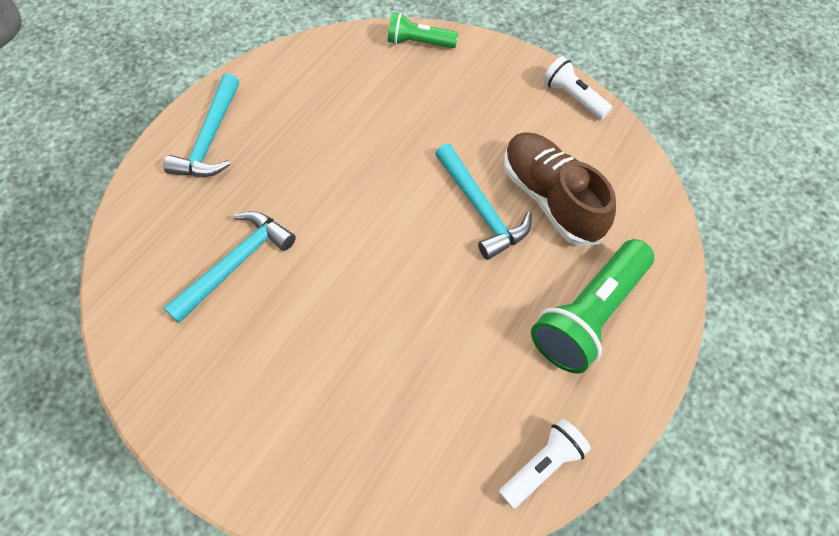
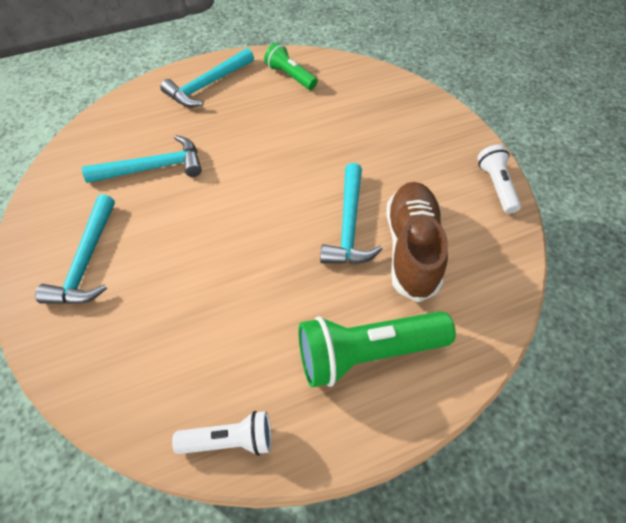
camera: 35 degrees right, 5 degrees down
(258, 402) = (87, 261): none -> turquoise hammer
(419, 43) = (403, 91): green flashlight -> green flashlight (290, 76)

